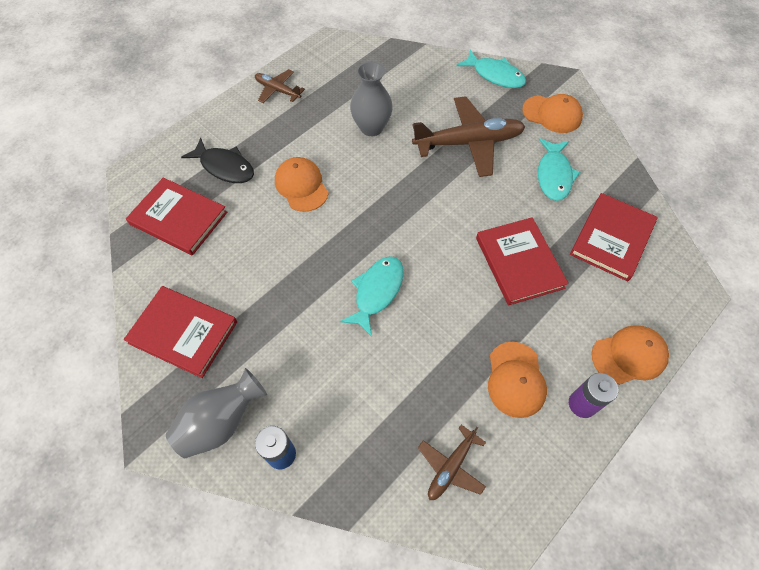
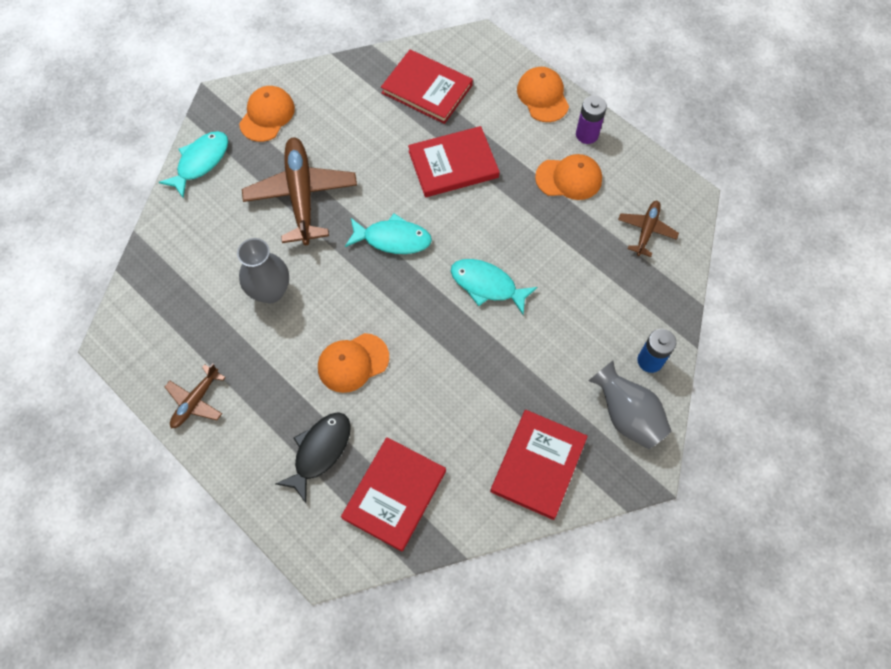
camera: 90 degrees left, 5 degrees up
(451, 466) = (646, 230): brown plane -> brown plane turned 105 degrees counterclockwise
(554, 175) = (350, 124): turquoise fish -> turquoise fish (392, 239)

